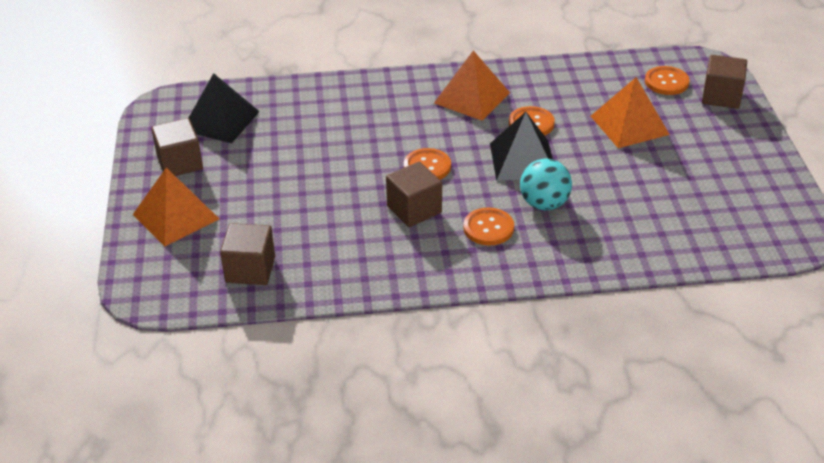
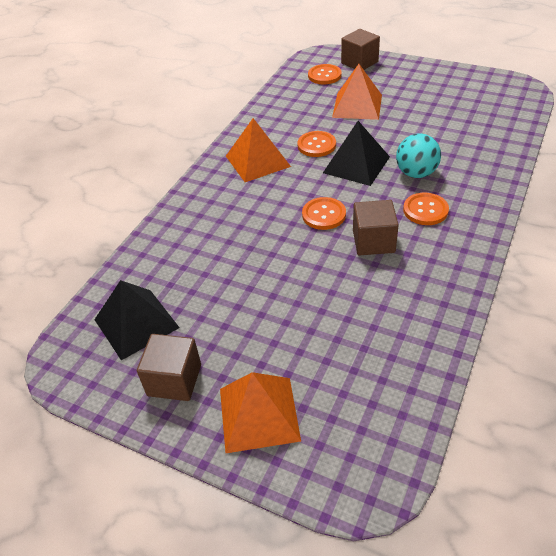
camera: 55 degrees left, 5 degrees up
(250, 269) = (384, 380): brown cube -> none

